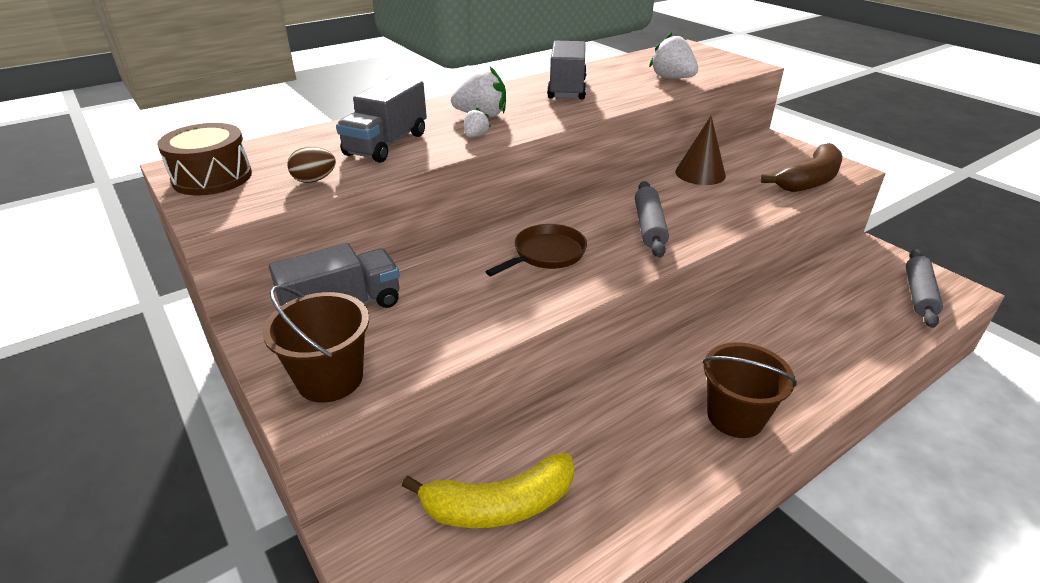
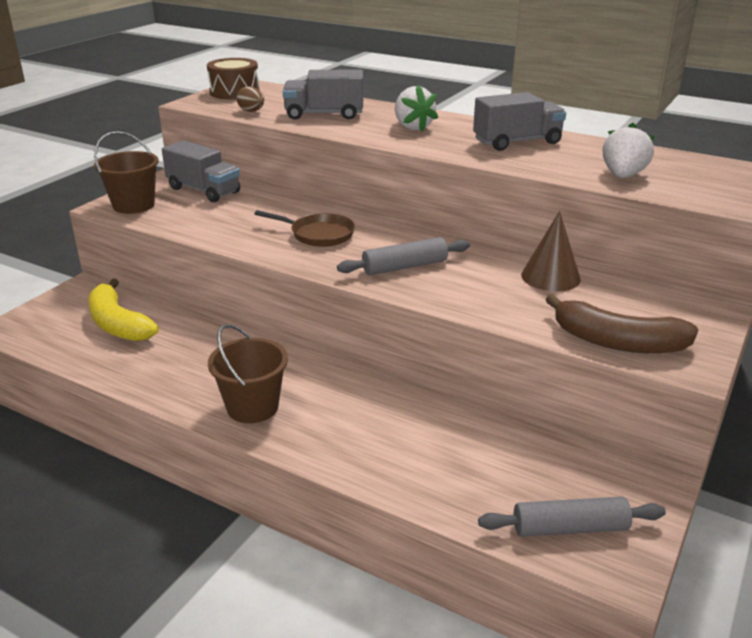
camera: 65 degrees right, 5 degrees down
(475, 136) = (368, 132): white strawberry -> none

